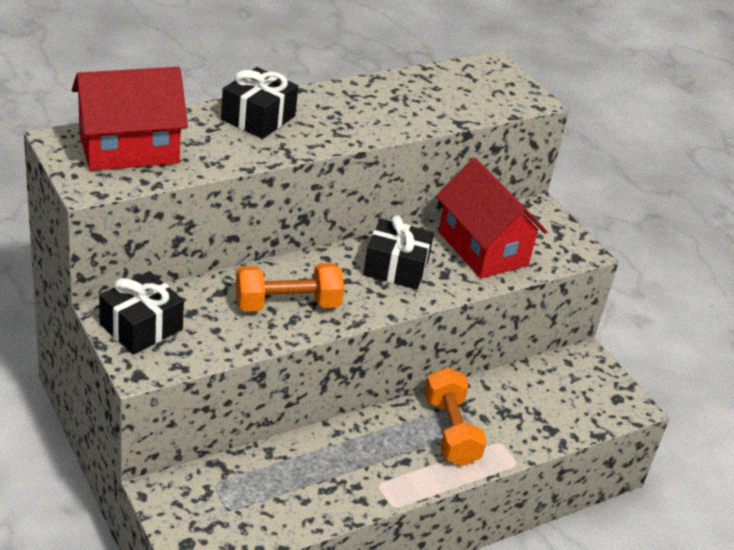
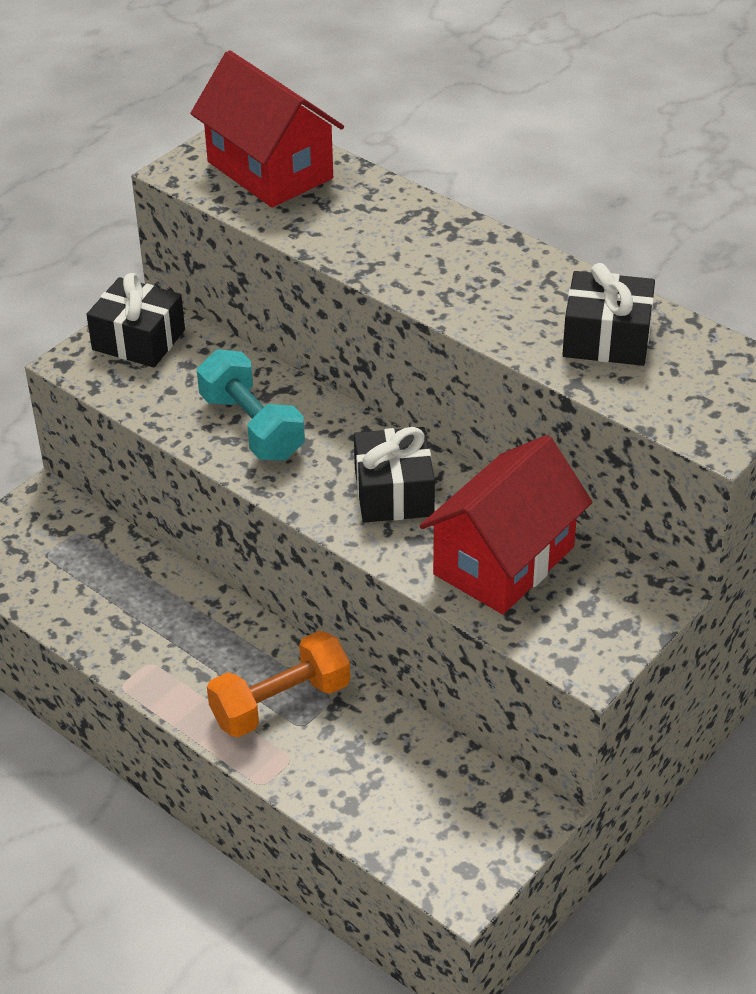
camera: 75 degrees right, 5 degrees up
(258, 118) = (418, 229): black gift -> black gift (606, 338)
(287, 304) = (252, 427): orange dumbbell -> turquoise dumbbell

